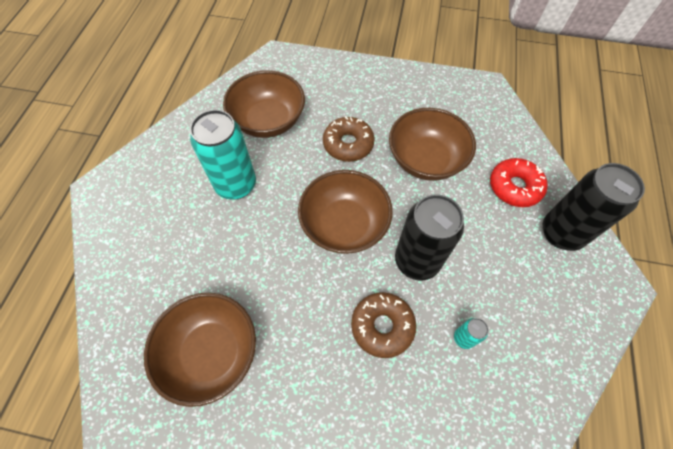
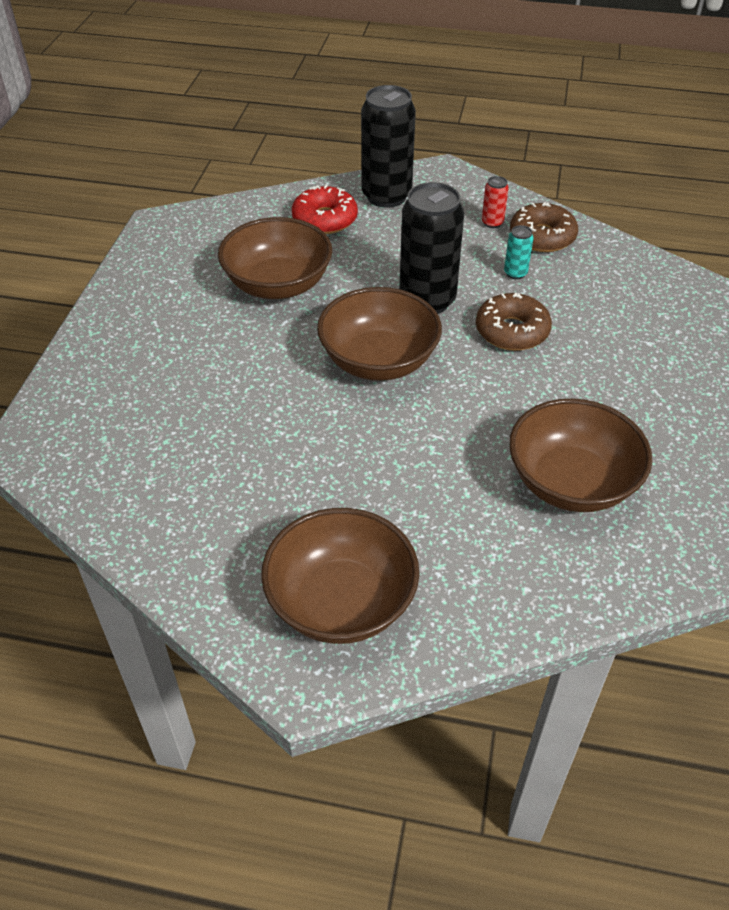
camera: 90 degrees left, 15 degrees down
(236, 185) = (308, 479): turquoise can -> none
(268, 121) = (180, 448): brown bowl -> brown bowl (341, 602)
(348, 144) = (242, 356): brown donut -> brown donut (542, 237)
(540, 324) = (492, 223): none -> red can

